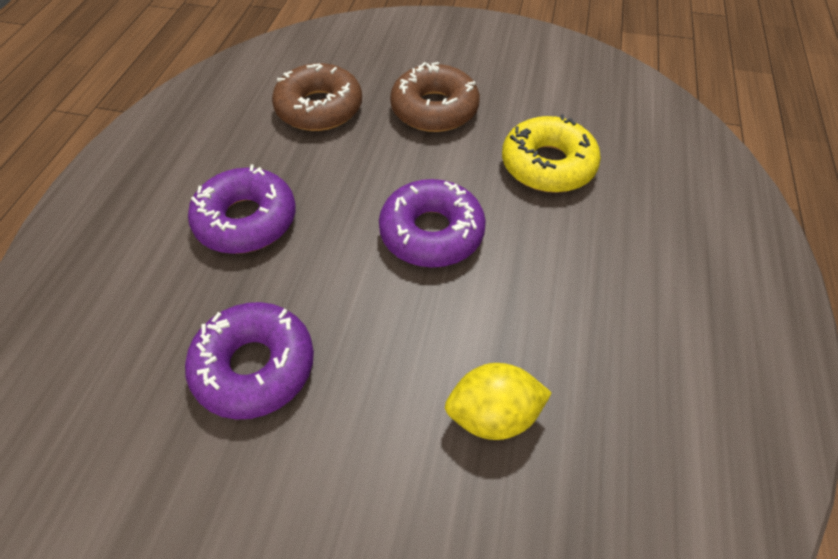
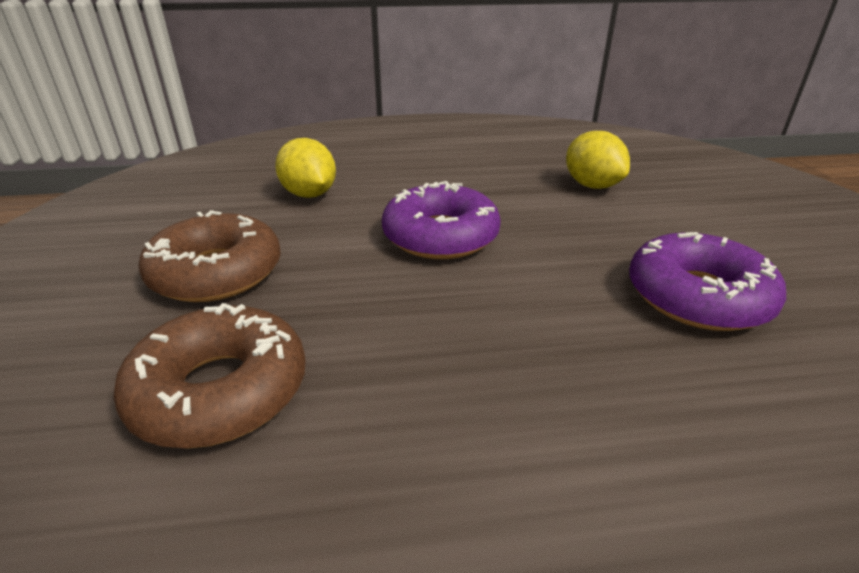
camera: 110 degrees left, 20 degrees down
(246, 220) = (525, 382): purple donut -> none
(548, 165) = (309, 194): yellow donut -> yellow lemon

